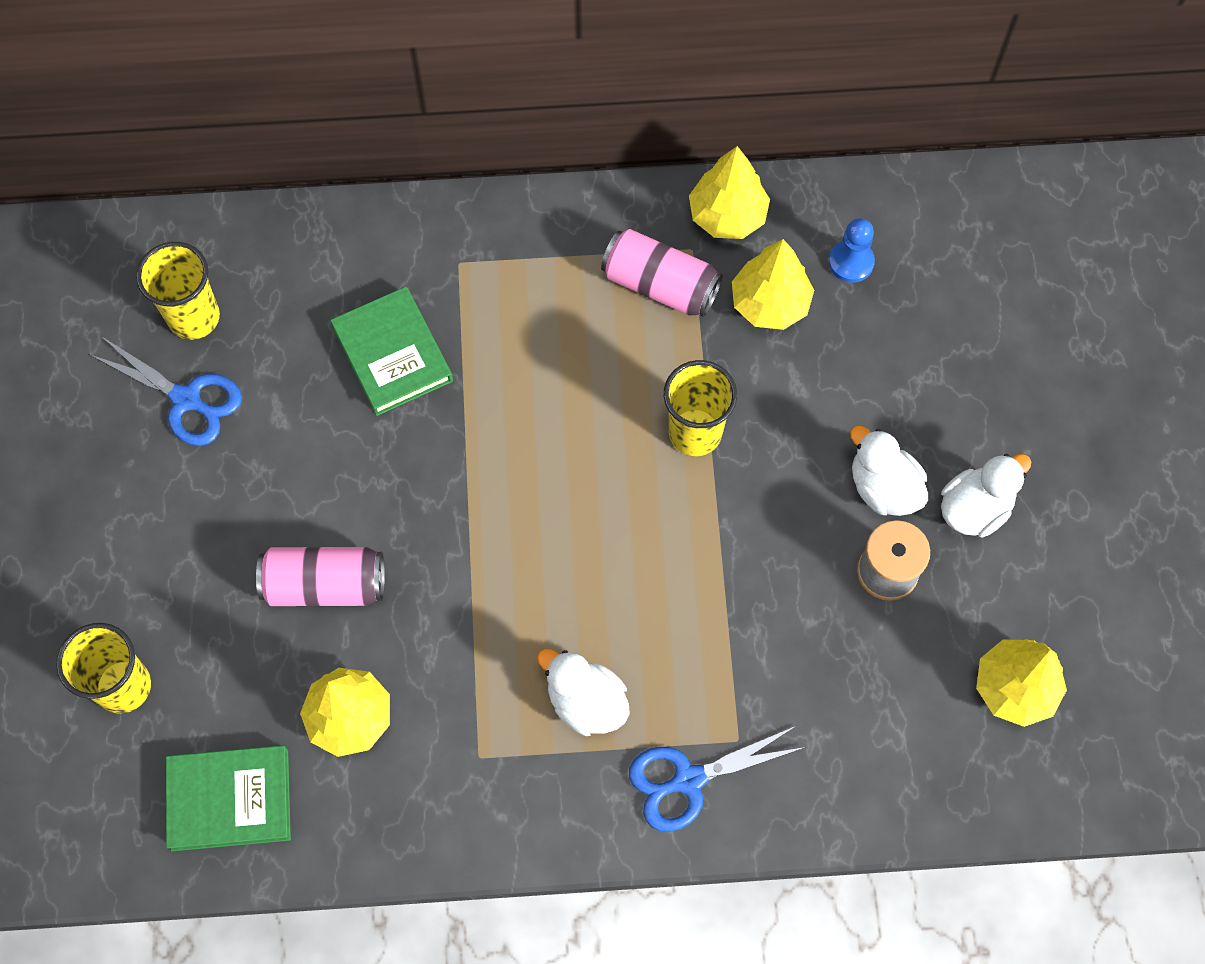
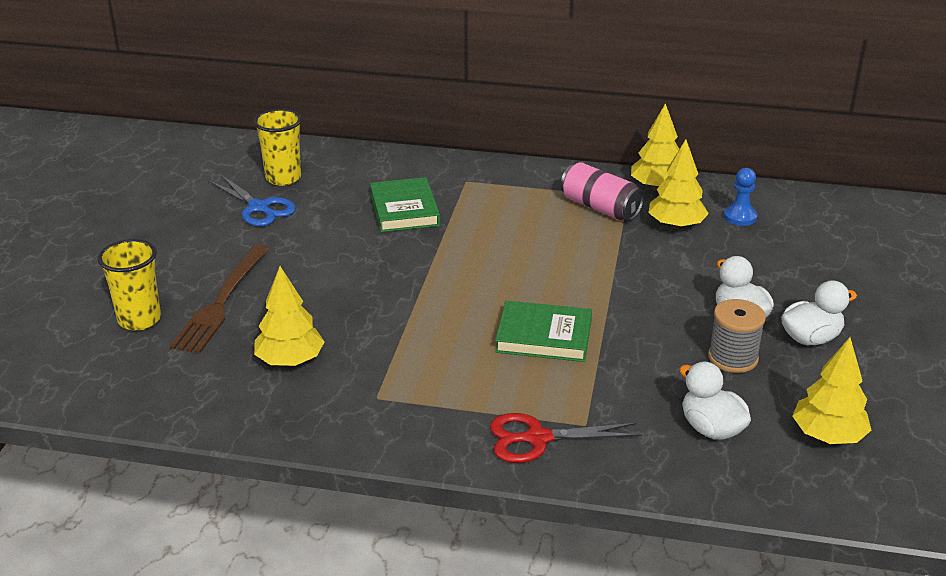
camera: 15 degrees right, 35 degrees down
(216, 622) = (221, 301): none -> brown fork
(230, 799) = (180, 386): green book -> green book (544, 336)
(325, 585) = (306, 297): pink can -> none
(586, 702) = (471, 384): white duck -> white duck (711, 429)
(688, 780) = (537, 438): blue scissors -> red scissors
(695, 432) = (603, 271): yellow cup -> none

